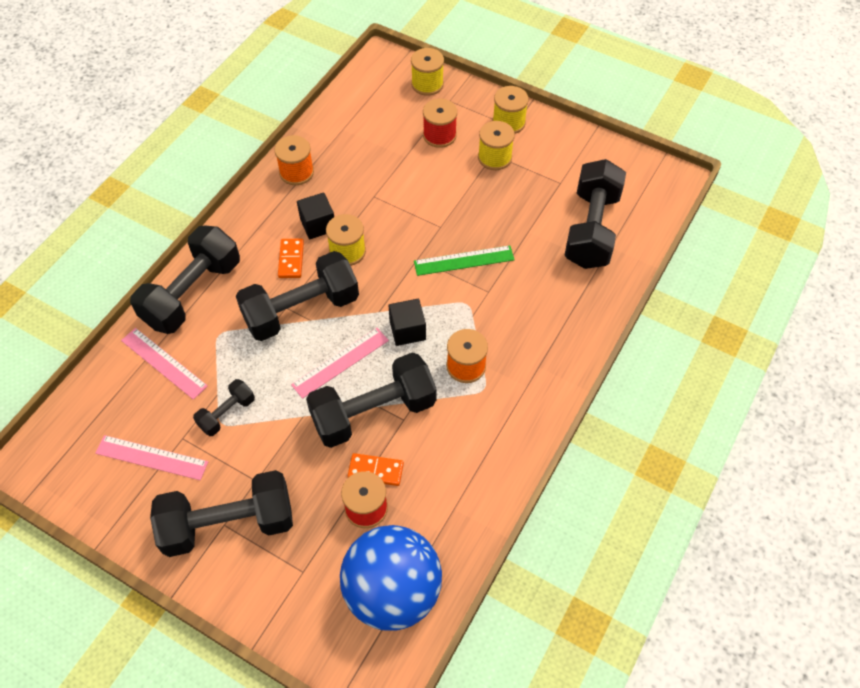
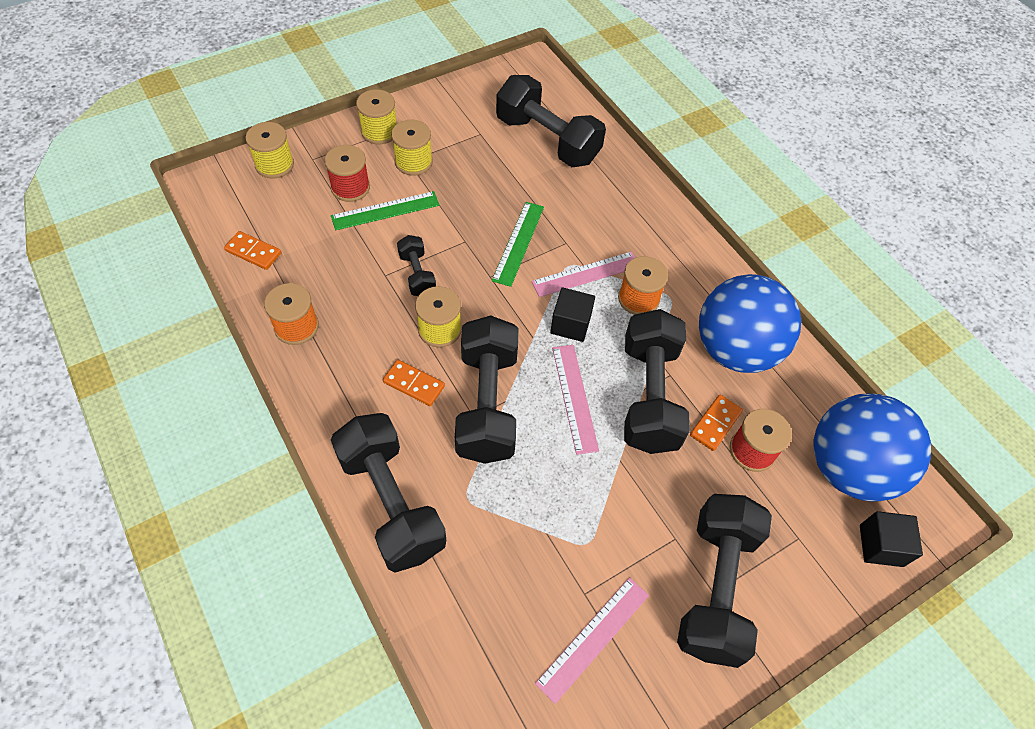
camera: 65 degrees left, 0 degrees up
(164, 363) = (470, 573): pink ruler -> pink ruler (586, 274)
(227, 413) = (577, 533): black dumbbell -> black dumbbell (417, 274)
(318, 225) = (385, 339): black cube -> black cube (881, 545)
(342, 116) = (253, 252): none -> orange domino
(433, 166) = (385, 210): none -> green ruler
(461, 458) = (735, 349): none -> blue ball

